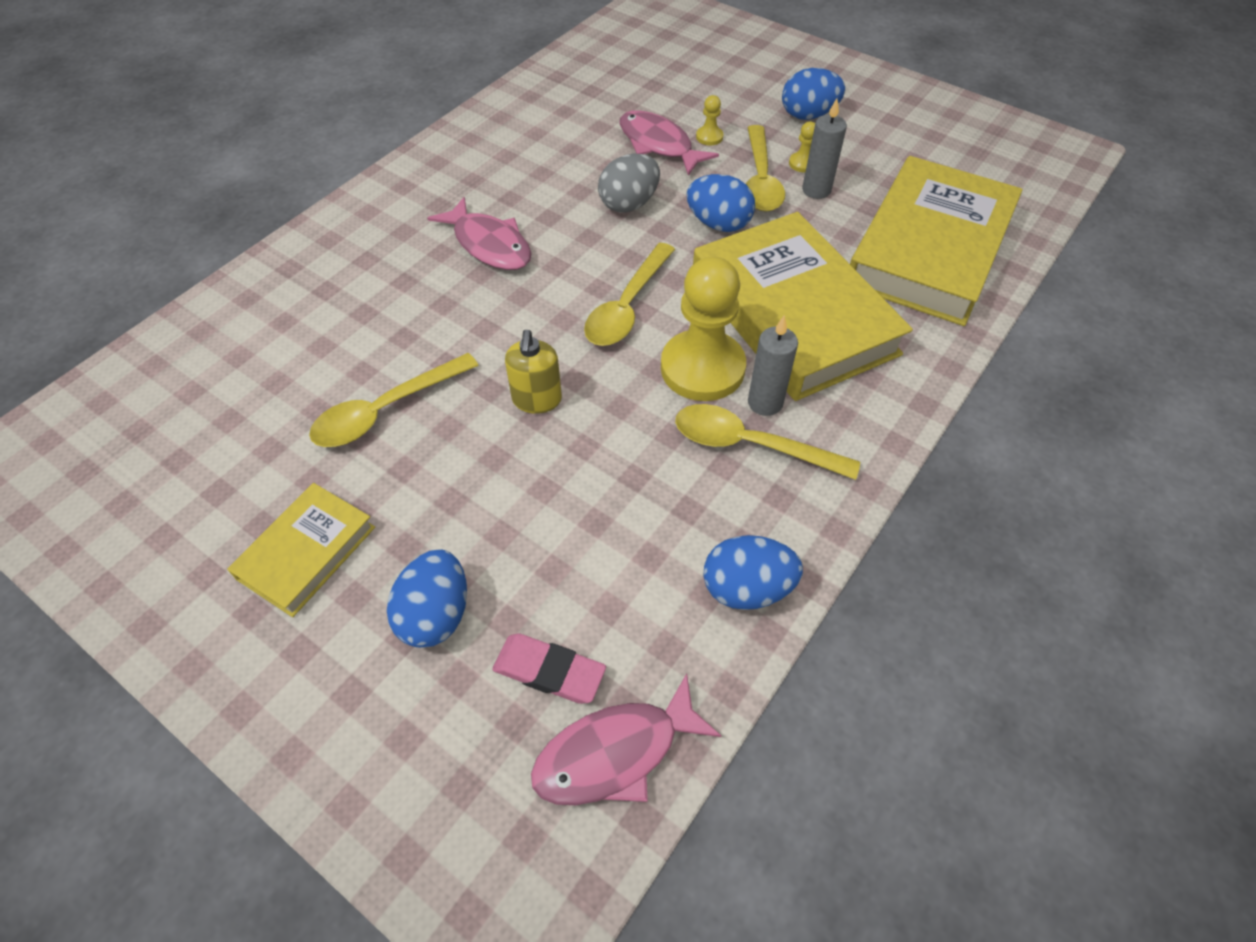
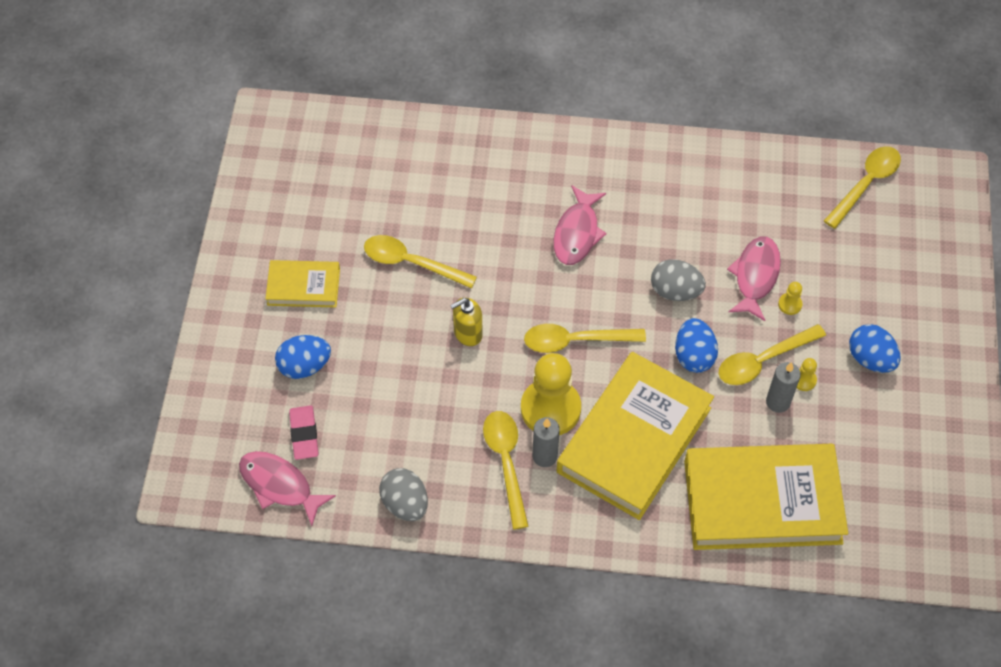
camera: 60 degrees right, 5 degrees up
(619, 43) = (866, 184): none -> yellow spoon
(747, 588) = (405, 503): blue egg -> grey egg

